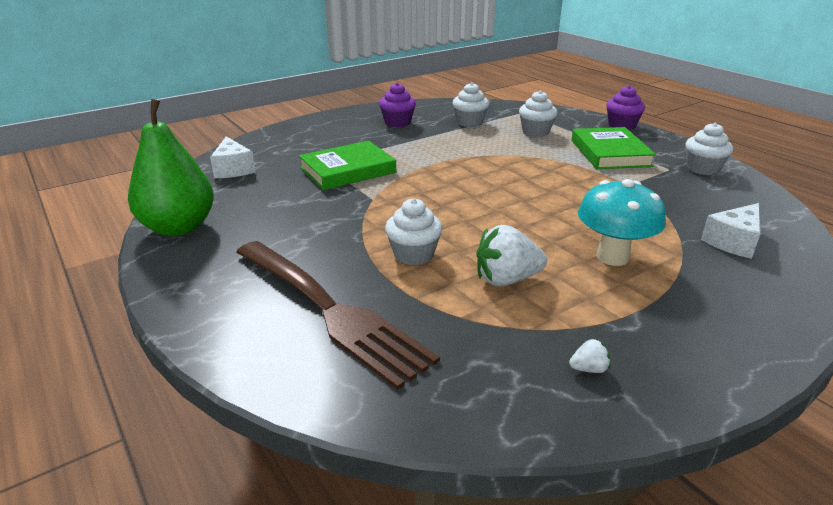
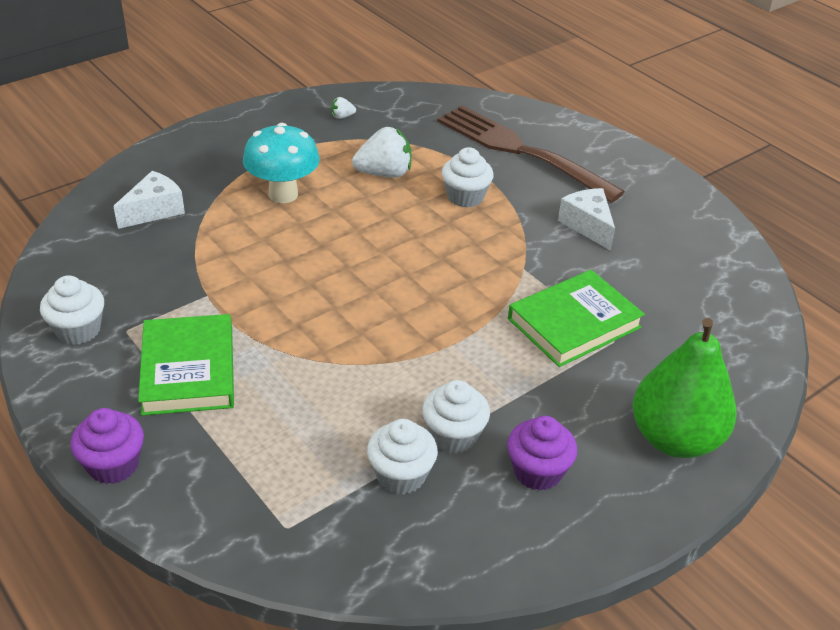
camera: 175 degrees right, 10 degrees up
(179, 228) = (705, 227): green pear -> green pear (675, 439)
(233, 169) = (728, 324): white cheese -> white cheese (587, 225)
(535, 132) = (284, 439): white cupcake -> white cupcake (453, 436)

